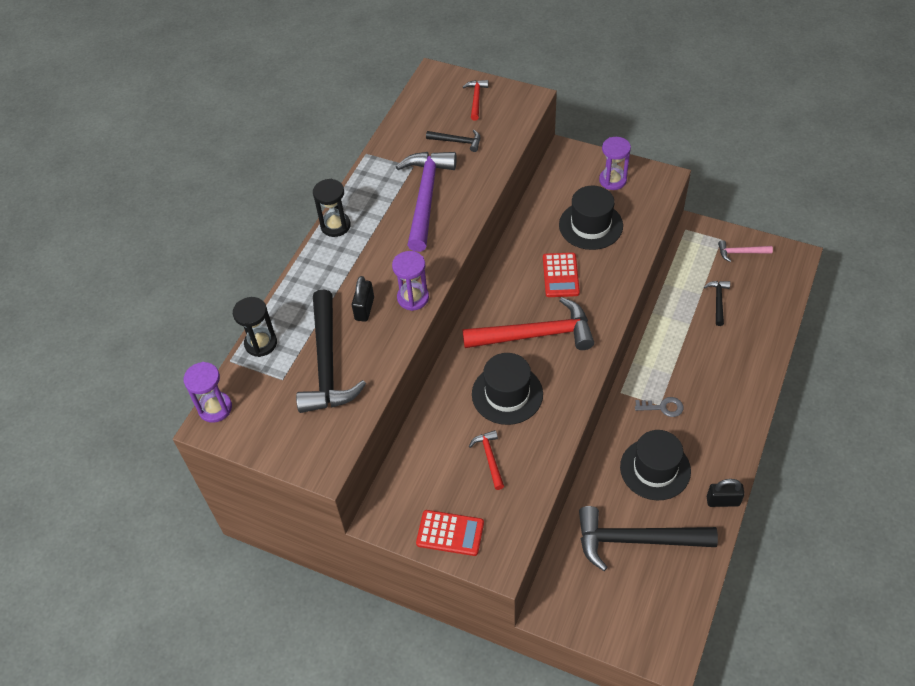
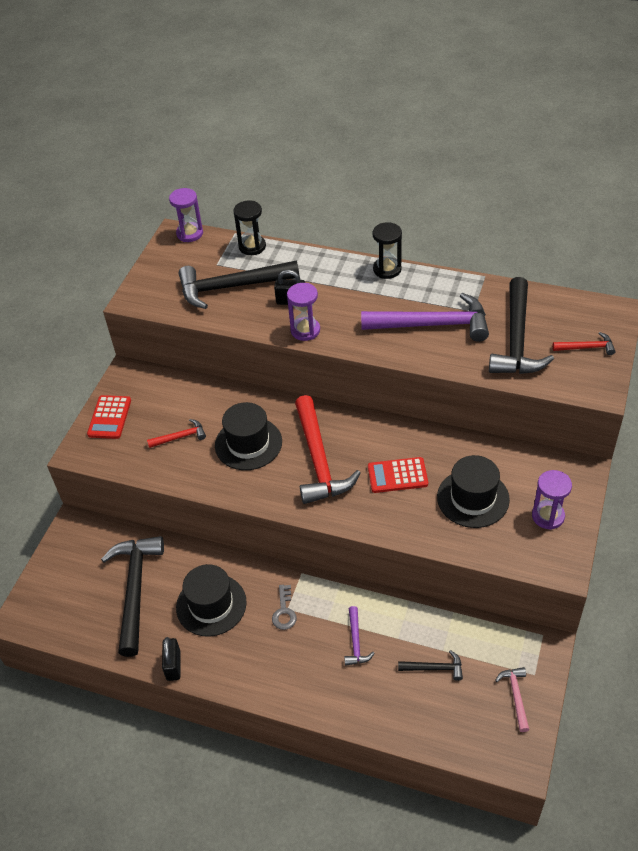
camera: 85 degrees right, 5 degrees down
(457, 141) = (516, 339): black hammer -> black hammer, size x2.17
(694, 354) = (356, 642): none -> purple hammer

